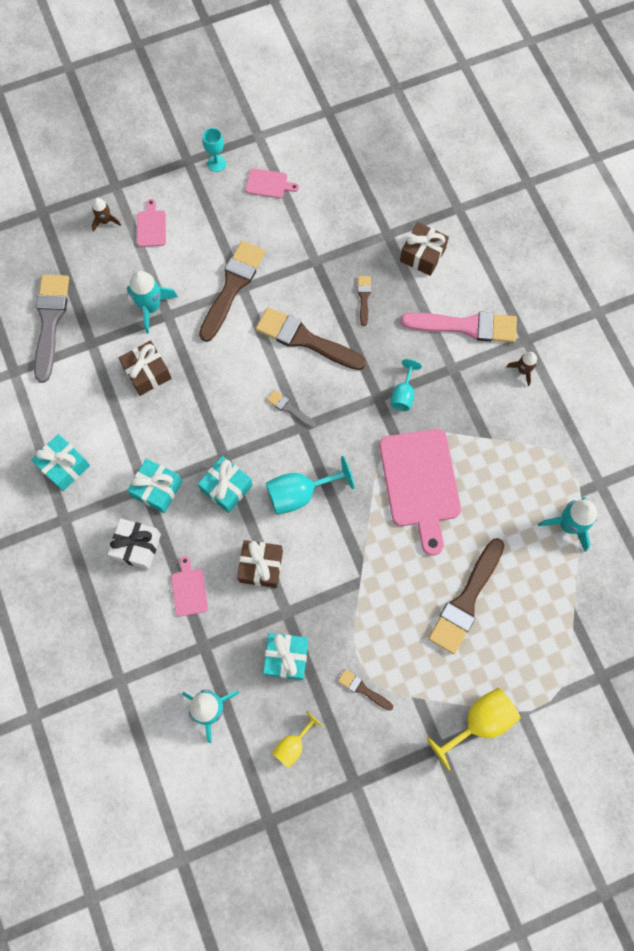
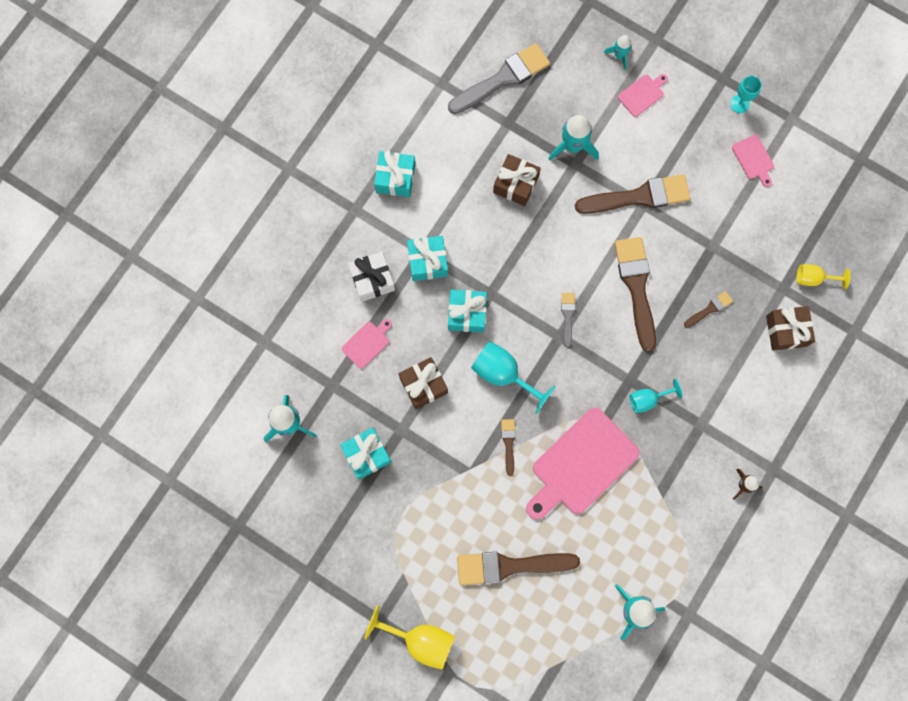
camera: 55 degrees right, 5 degrees up
(105, 221) = (619, 55): brown rocket -> turquoise rocket
(293, 745) = (305, 505): yellow goblet -> yellow goblet (813, 278)
(363, 689) = (383, 531): brown brush -> brown brush (508, 443)
(465, 326) = (747, 411): pink brush -> none

